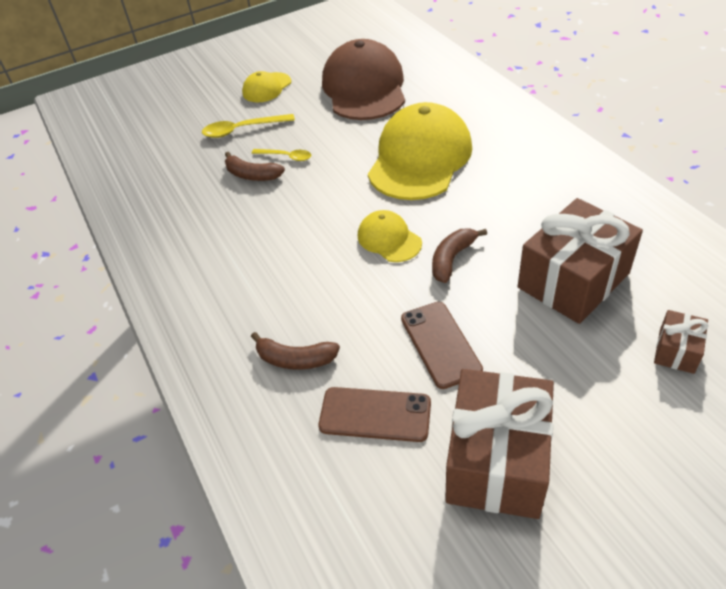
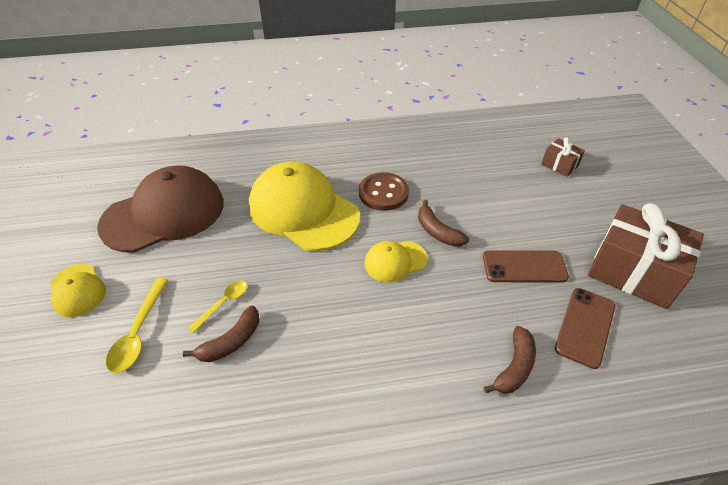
camera: 75 degrees left, 0 degrees up
(364, 88) = (164, 214): brown cap -> brown cap turned 135 degrees clockwise
(485, 202) = (383, 193): none -> brown button
(573, 280) = (486, 181): brown gift -> none

